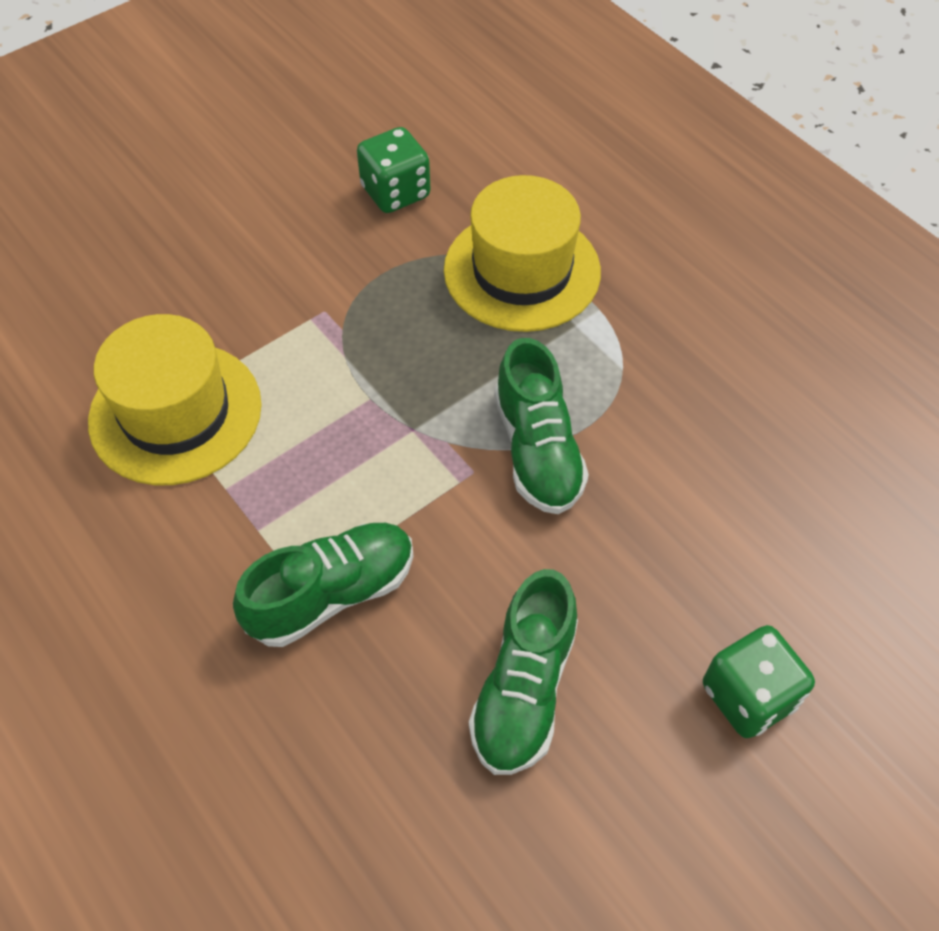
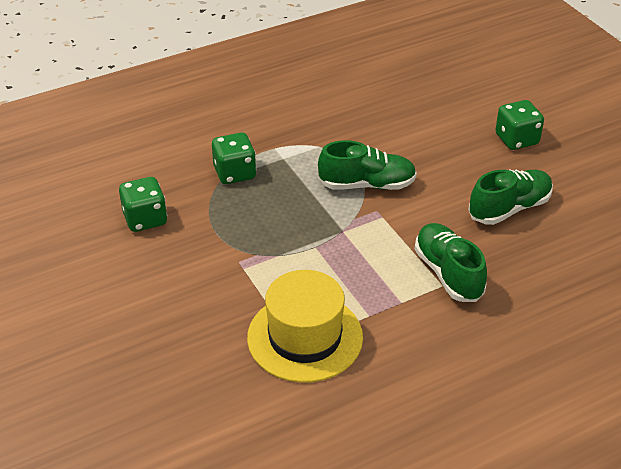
camera: 80 degrees left, 15 degrees down
(522, 271) = (234, 173): yellow hat -> green dice
(524, 688) = (509, 208): green shoe -> green shoe turned 60 degrees counterclockwise

